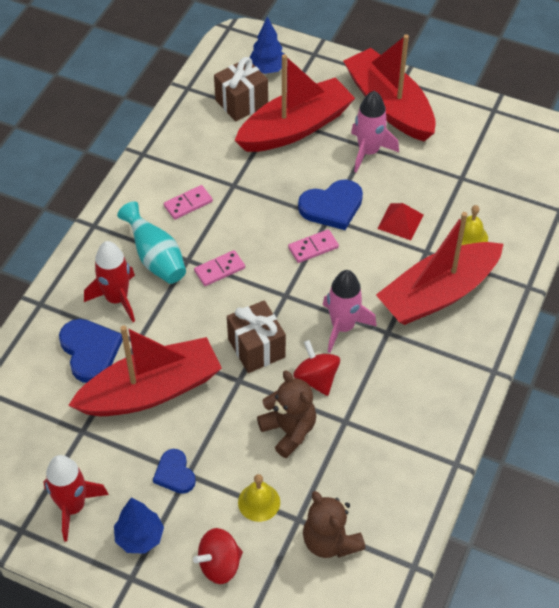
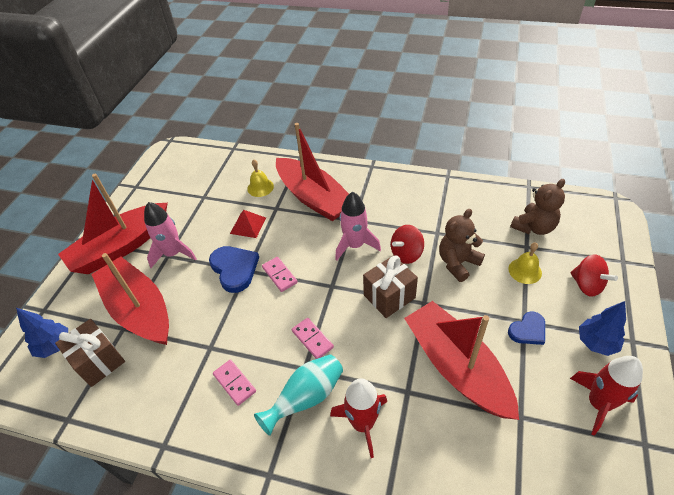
camera: 95 degrees left, 5 degrees down
(90, 351) = (431, 434): blue heart -> none

